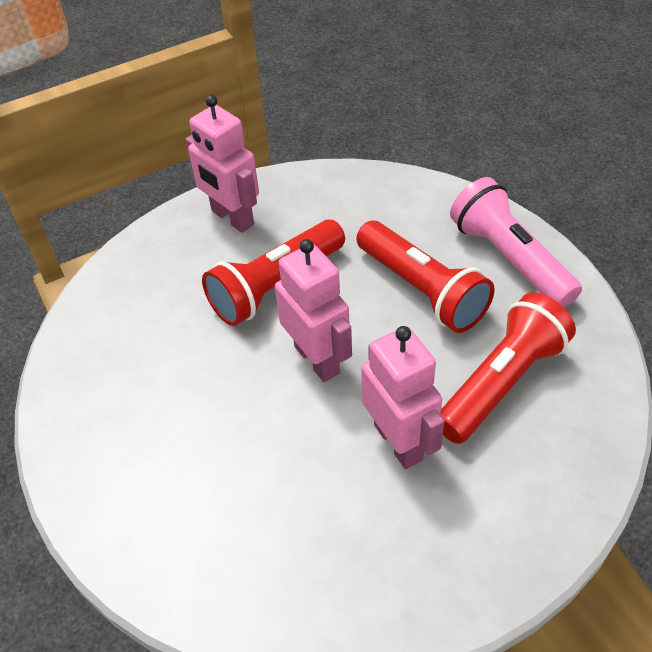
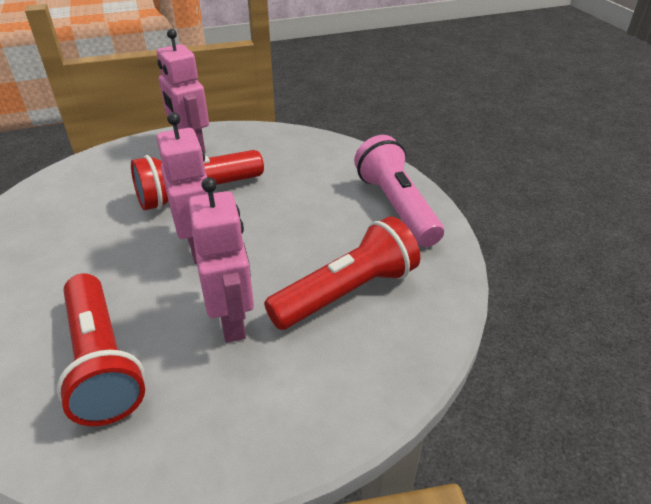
camera: 10 degrees right, 10 degrees down
(421, 290) = (312, 215): red flashlight -> red flashlight (102, 362)

